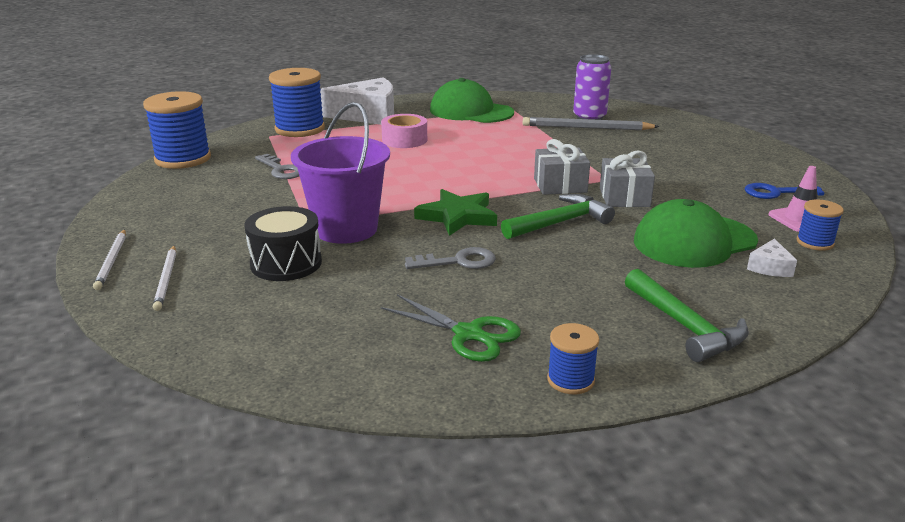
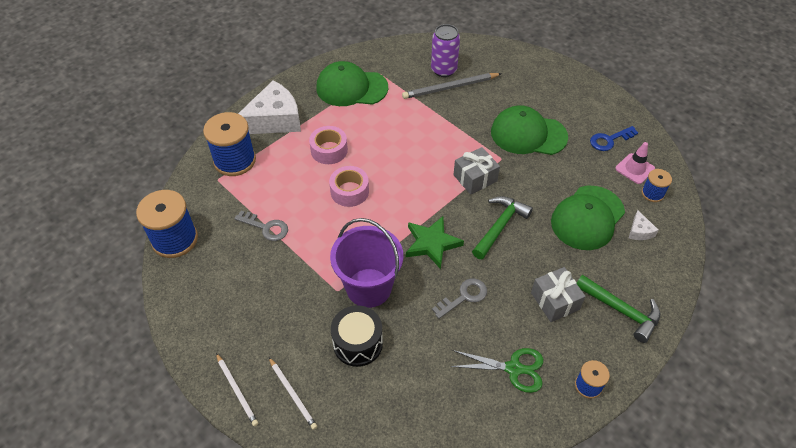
camera: 25 degrees left, 25 degrees up
(398, 166) = (349, 191): none -> pink tape
(624, 197) = (523, 179): grey gift -> grey gift (555, 301)
(660, 170) = (528, 134): none -> green cap

